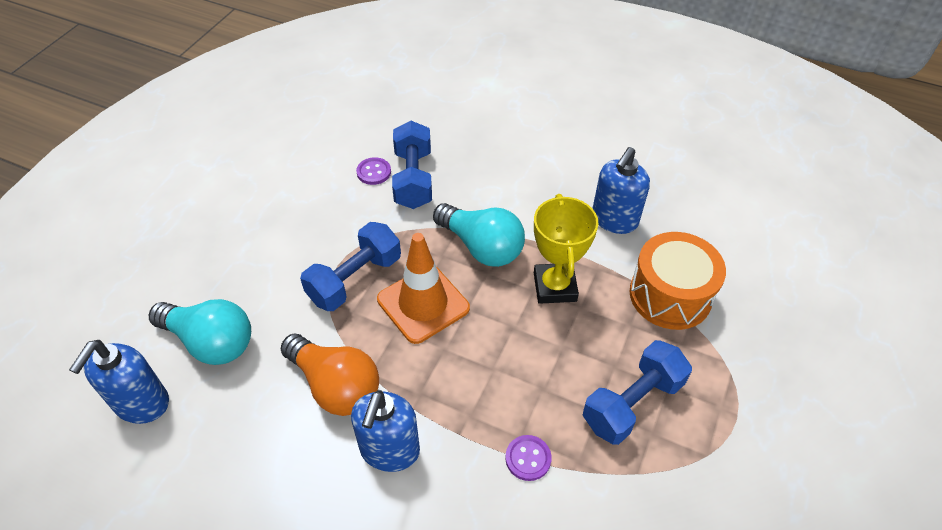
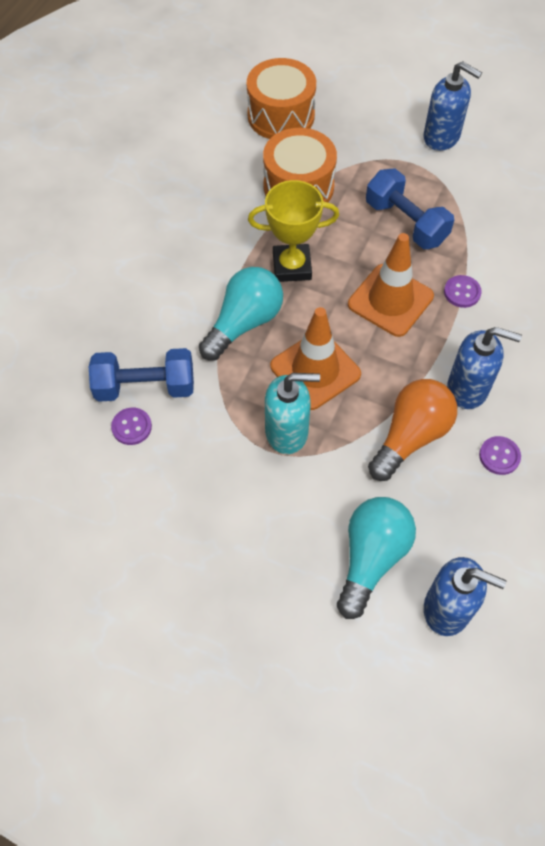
camera: 90 degrees left, 10 degrees up
(298, 474) = (499, 456): none -> purple button
(355, 279) = (287, 432): blue dumbbell -> turquoise soap dispenser
(513, 378) = (390, 300): none -> orange traffic cone
(614, 220) = (210, 217): blue soap dispenser -> blue soap dispenser (442, 137)
(778, 280) = (281, 116): none -> orange drum

